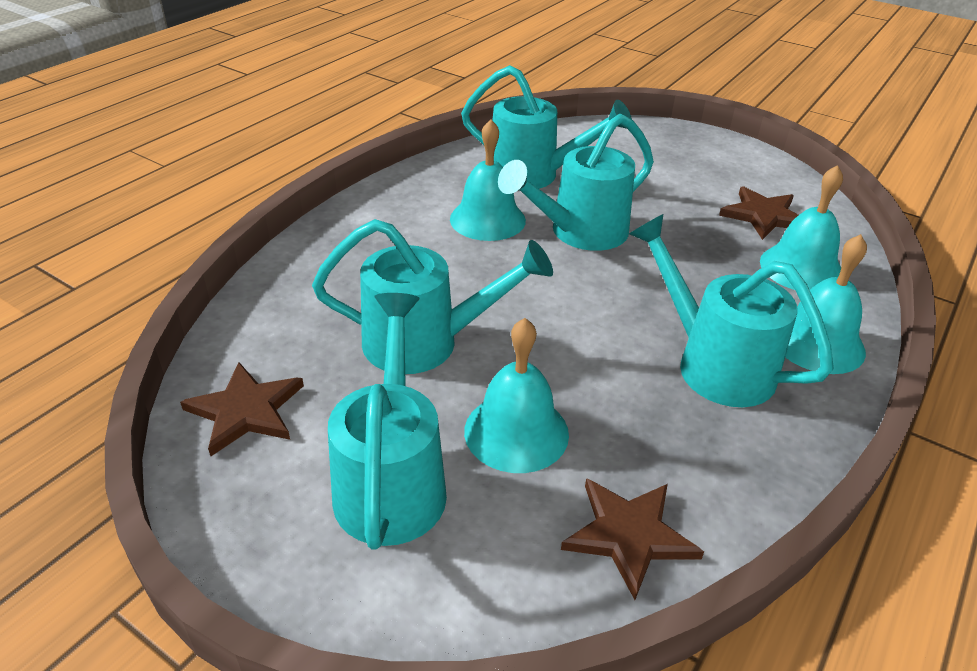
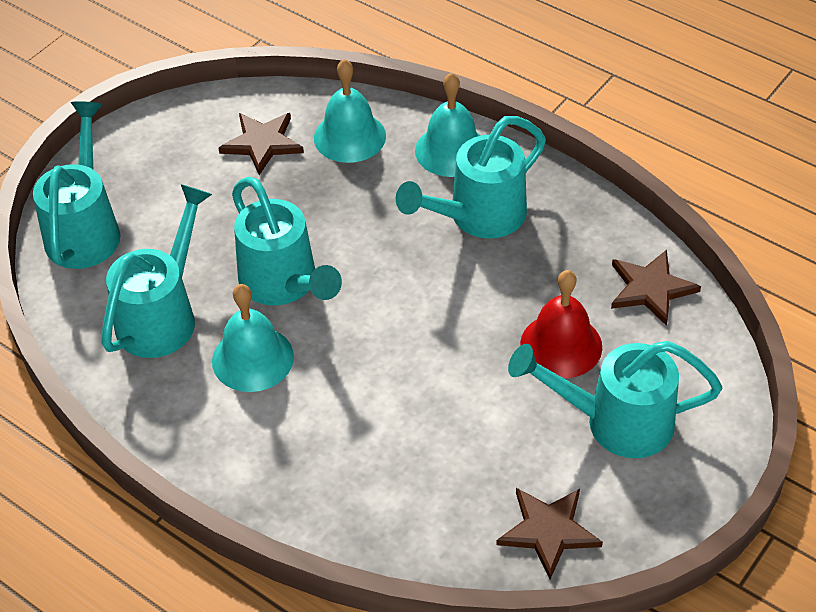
camera: 85 degrees left, 10 degrees up
(425, 343) = (456, 407): turquoise watering can -> turquoise watering can (85, 229)
(516, 432) = (561, 345): turquoise bell -> red bell

